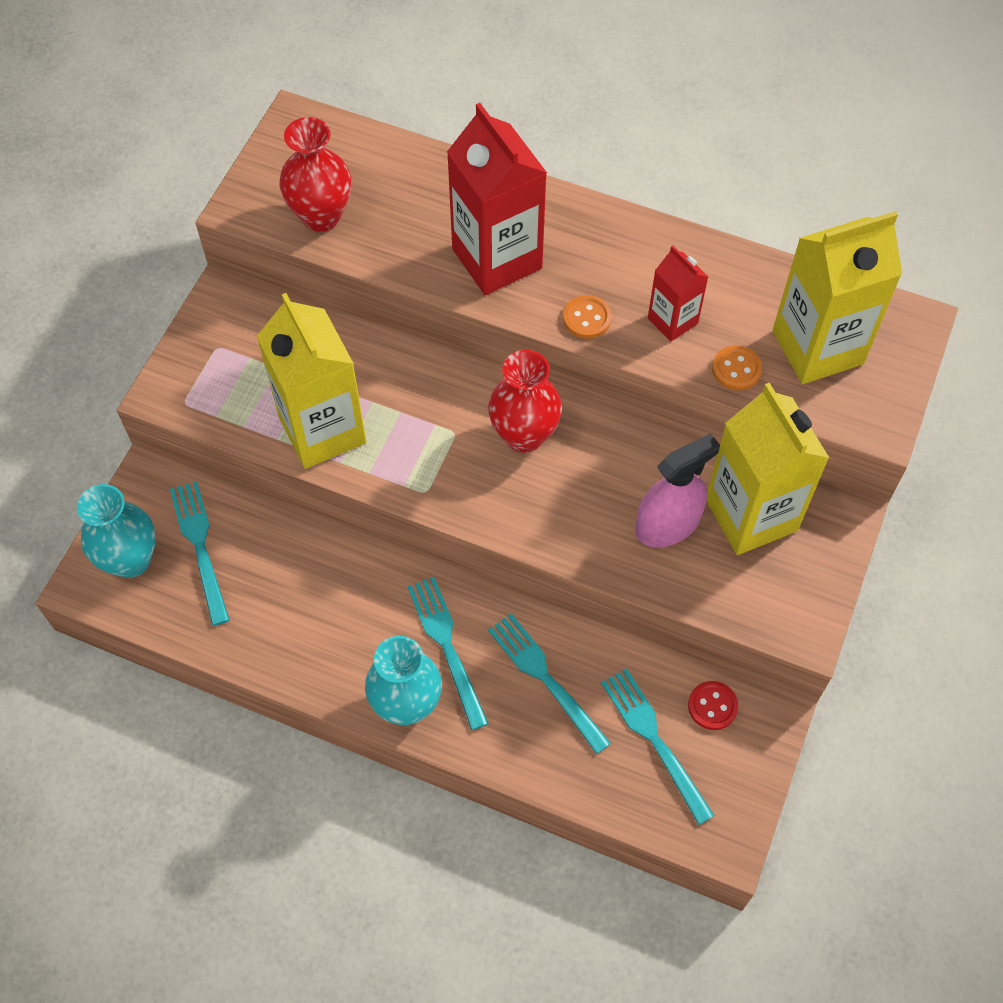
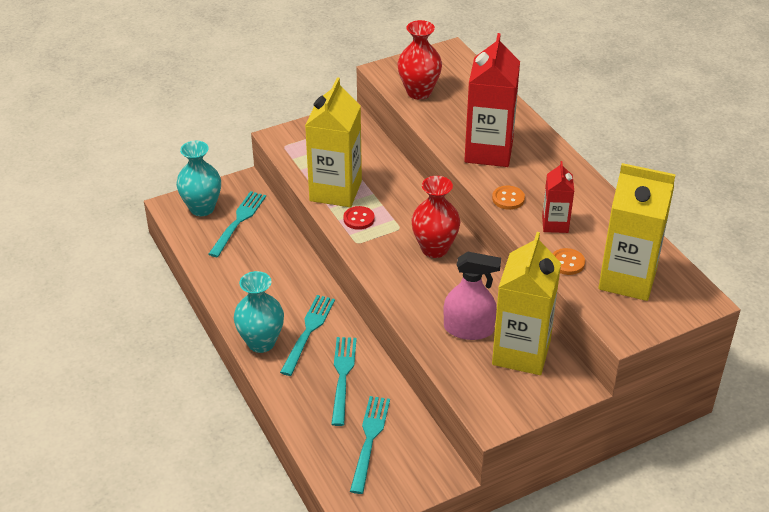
camera: 40 degrees right, 20 degrees down
(712, 706) = (418, 446): red button -> red button (359, 219)

